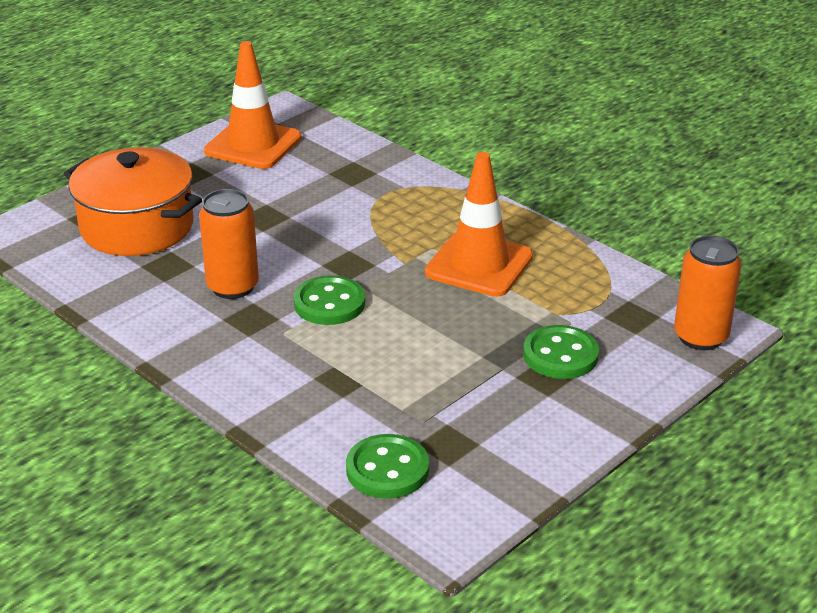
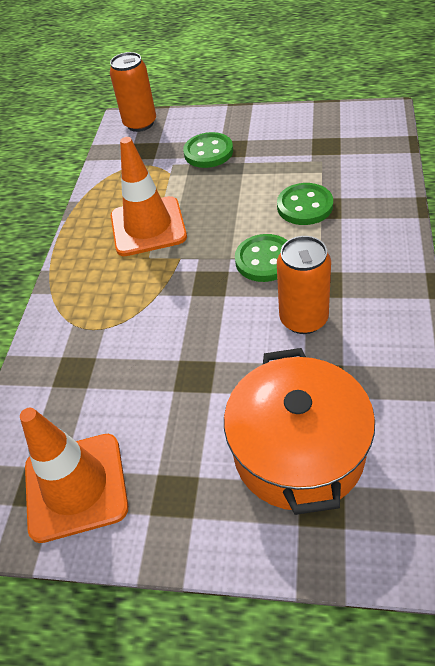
camera: 120 degrees left, 15 degrees up
(387, 469) = (371, 150): green button -> green button (304, 206)

